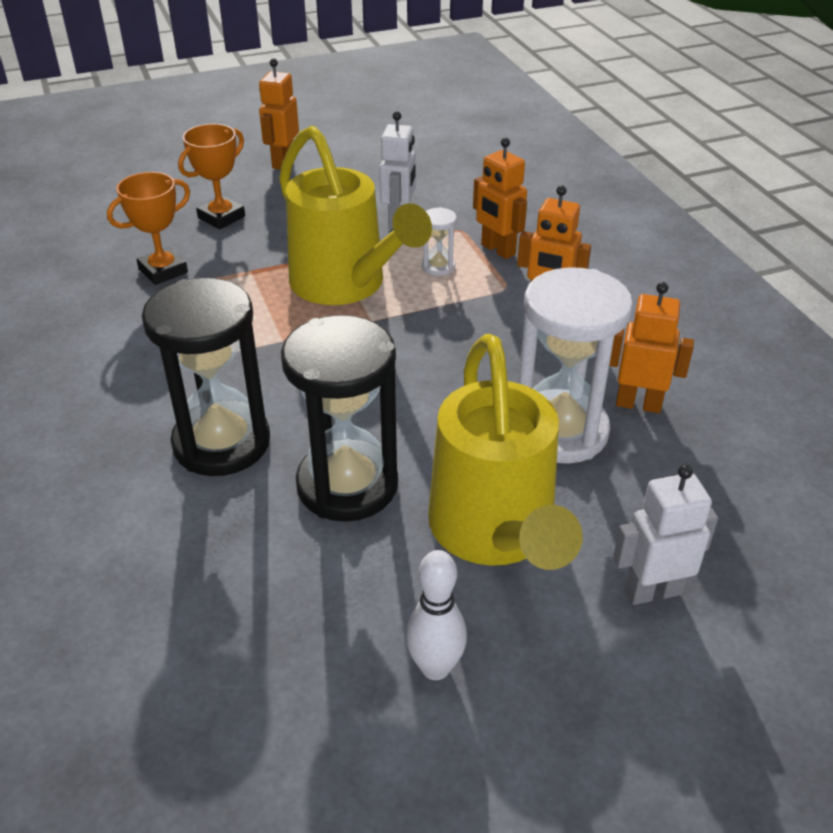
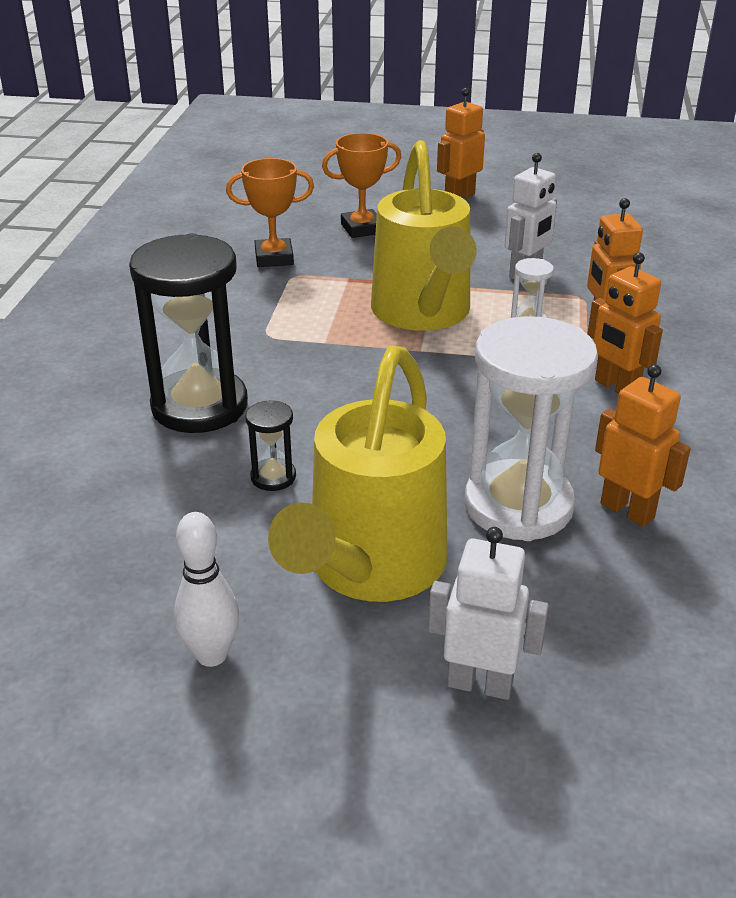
camera: 30 degrees right, 5 degrees down
(347, 485) = (273, 477): black hourglass -> black hourglass, size x0.43

